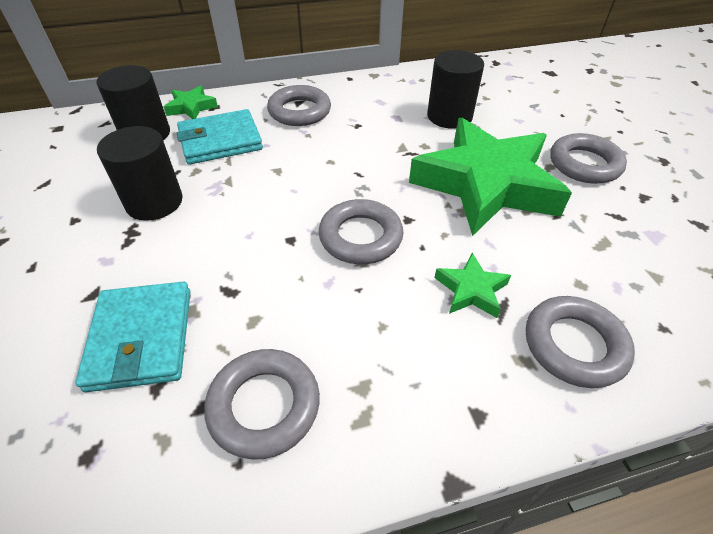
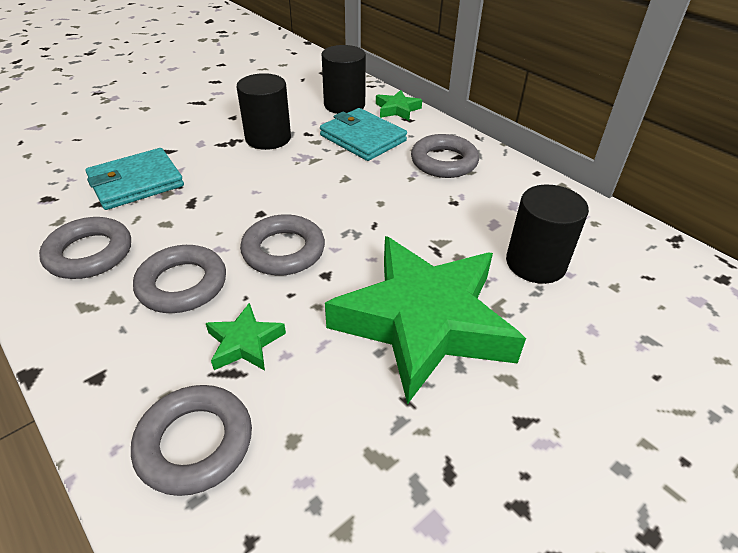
camera: 65 degrees right, 5 degrees down
(584, 164) = (545, 418): grey ring -> grey ring (182, 284)

